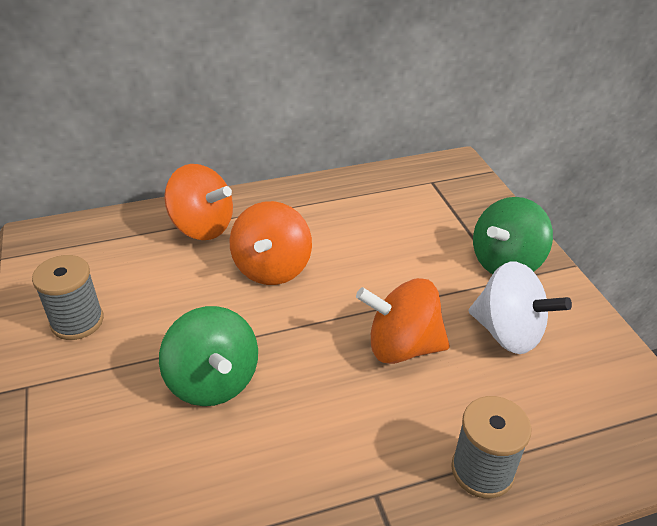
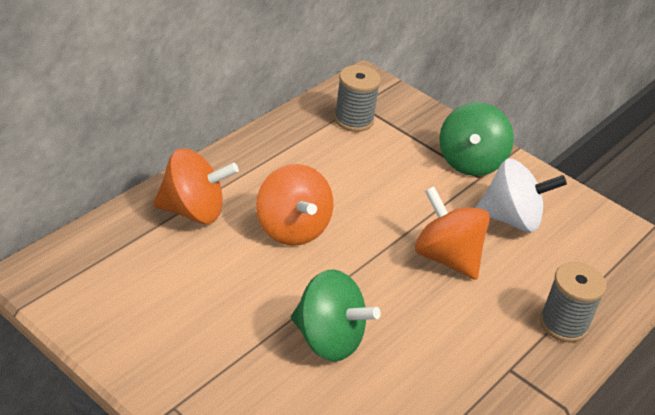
camera: 35 degrees left, 0 degrees up
(77, 321) = (162, 337): grey spool -> grey spool (354, 120)
(402, 346) = (446, 257): orange spinning top -> orange spinning top turned 75 degrees clockwise

